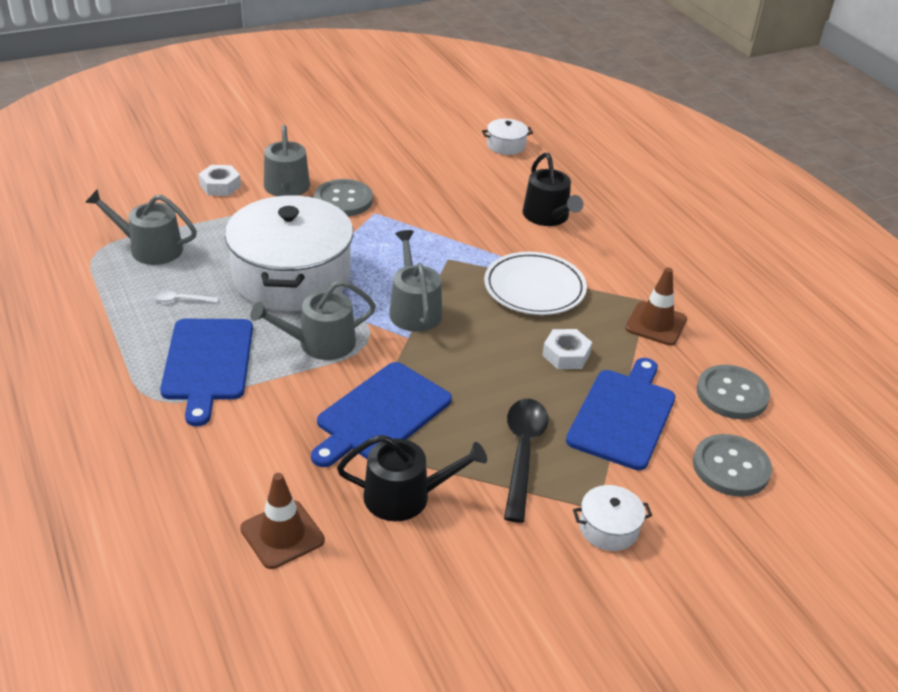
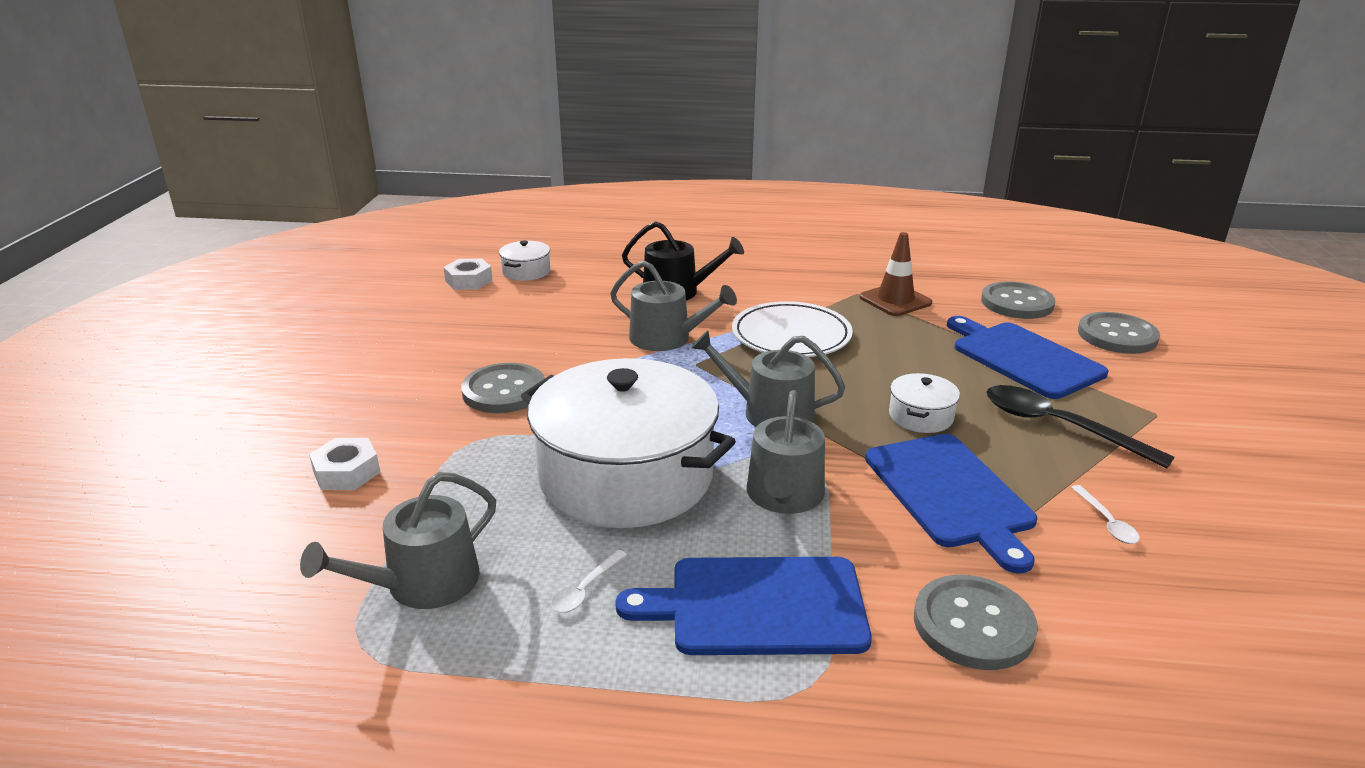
camera: 55 degrees left, 10 degrees down
(207, 363) = (758, 606): blue cutting board -> blue cutting board turned 150 degrees clockwise
(246, 451) = (973, 625): none -> grey button
(282, 534) = (1156, 642): brown traffic cone -> none
(287, 188) = (426, 422): grey watering can -> grey watering can (667, 338)
(405, 496) = (1107, 522): black watering can -> white spoon
(566, 355) = (913, 355): white nut -> white nut (469, 281)
(608, 528) = (1187, 418): white pot -> white pot (921, 416)

